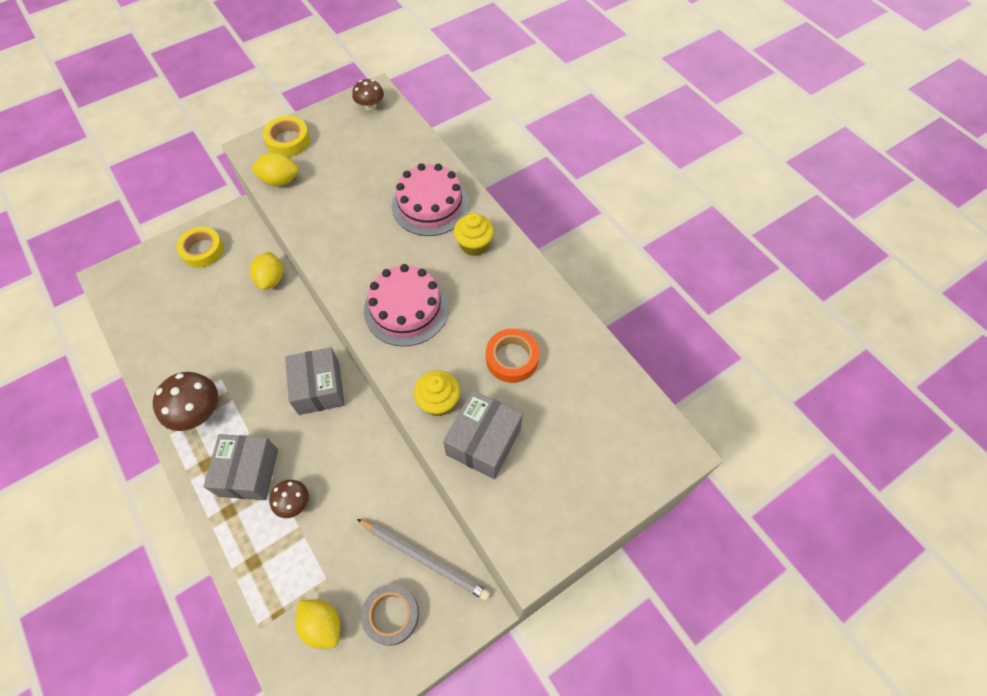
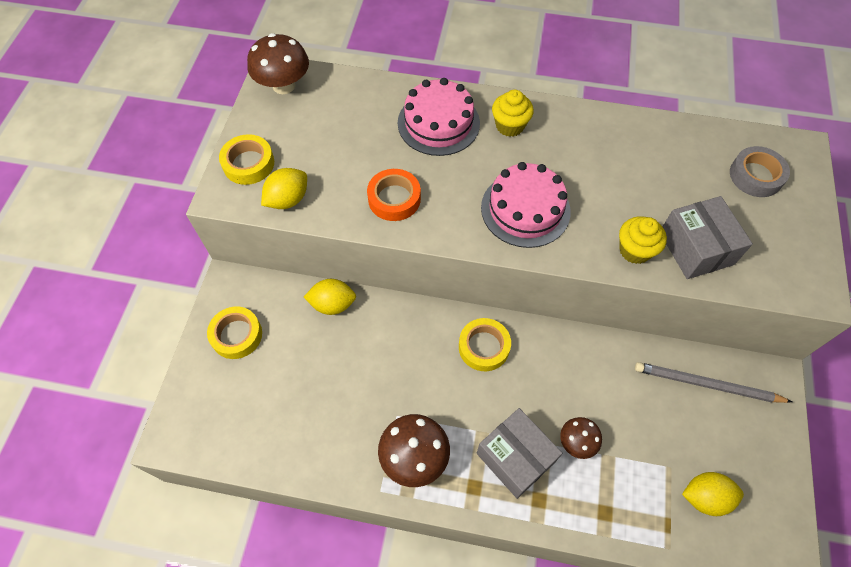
camera: 45 degrees left, 0 degrees up
(271, 279) = (332, 304): yellow lemon -> yellow lemon turned 45 degrees counterclockwise
(319, 388) = (484, 347): grey box -> yellow tape
(370, 106) = (283, 85): brown mushroom -> brown mushroom, size x1.69
(391, 615) = (735, 441): grey tape -> grey tape (755, 176)
(424, 559) = (707, 384): grey pencil -> grey pencil turned 150 degrees counterclockwise
(512, 358) = (639, 179): orange tape -> orange tape (394, 199)

